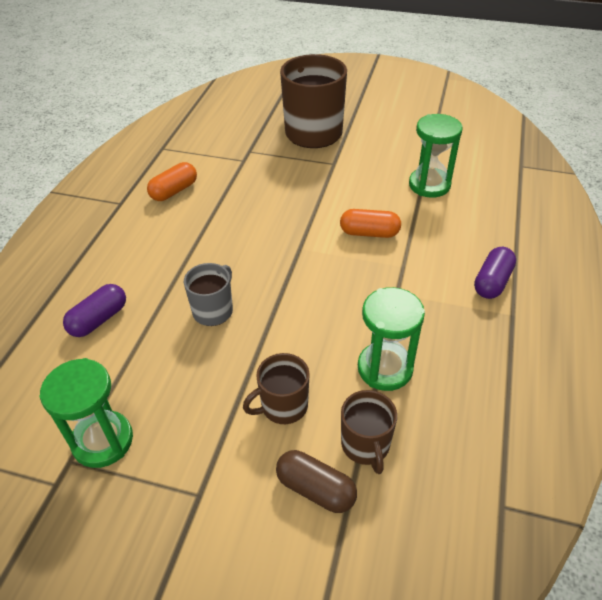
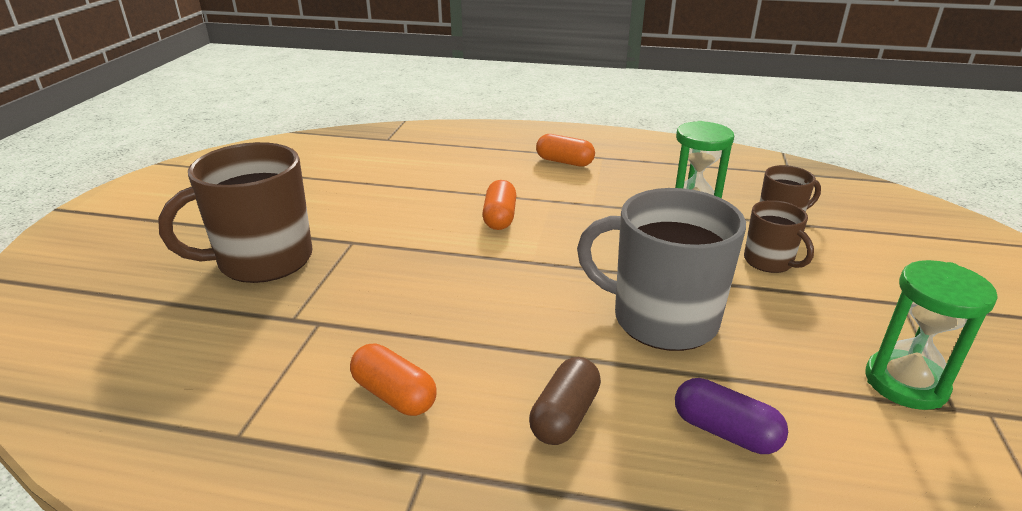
camera: 95 degrees left, 15 degrees down
(213, 310) = (661, 319): grey mug -> grey mug, size x1.91
(315, 489) = (840, 242): brown capsule -> brown capsule (565, 415)
(429, 185) = (413, 183): green hourglass -> none
(492, 282) = (564, 162): purple capsule -> orange capsule

